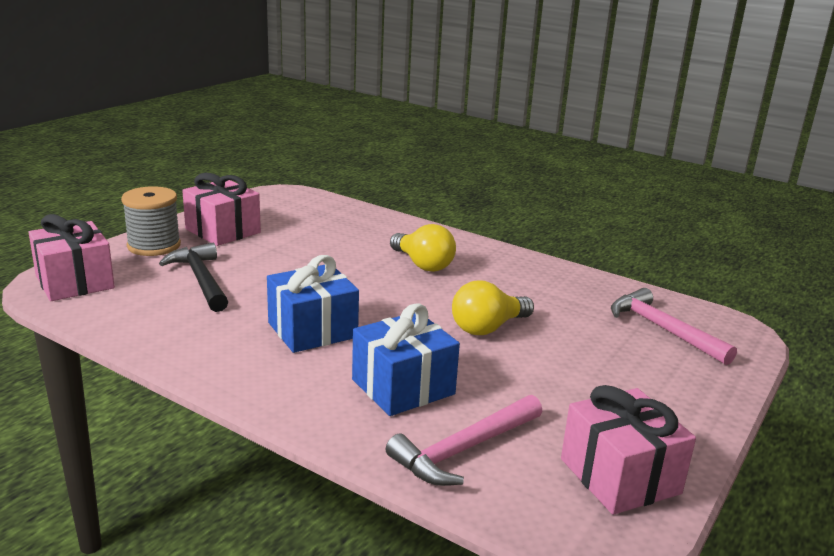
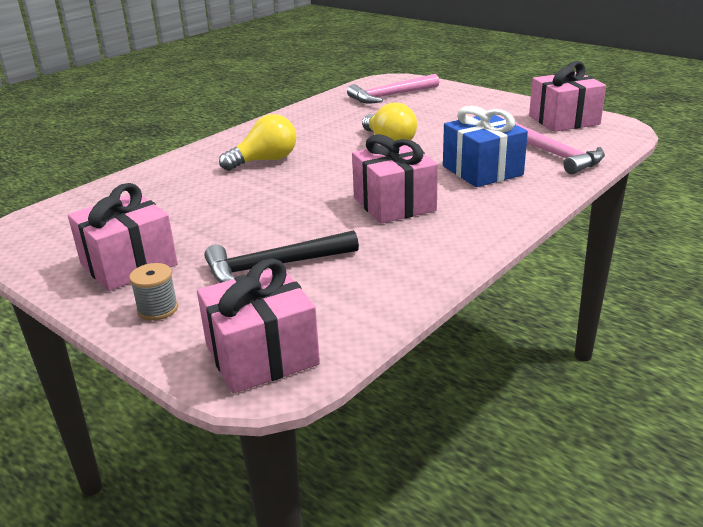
camera: 80 degrees left, 5 degrees up
(154, 246) = (158, 309): grey spool -> grey spool, size x0.56
(312, 330) = (394, 204): blue gift -> pink gift

